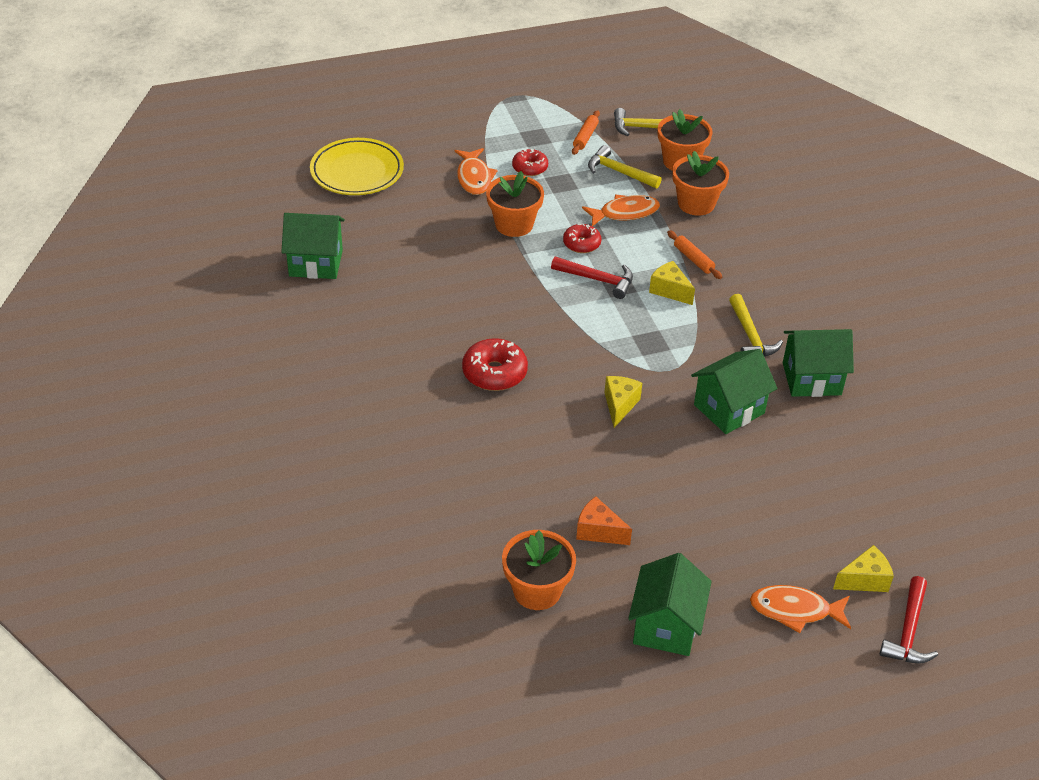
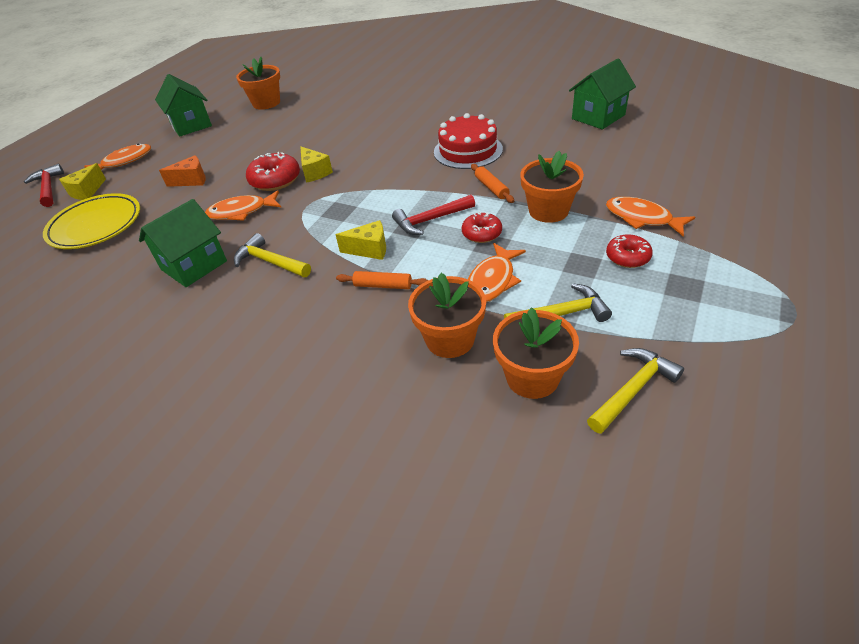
camera: 140 degrees right, 0 degrees up
(357, 171) = (708, 164): yellow plate -> yellow plate (96, 225)
(468, 318) = (468, 150): none -> red cake
(494, 373) = (408, 142): red donut -> red donut (275, 180)
(585, 137) = (653, 325): orange rolling pin -> orange rolling pin (491, 188)
(598, 531) = (260, 129): orange cheese -> orange cheese (192, 180)
(729, 409) = (241, 212): green house -> orange fish

